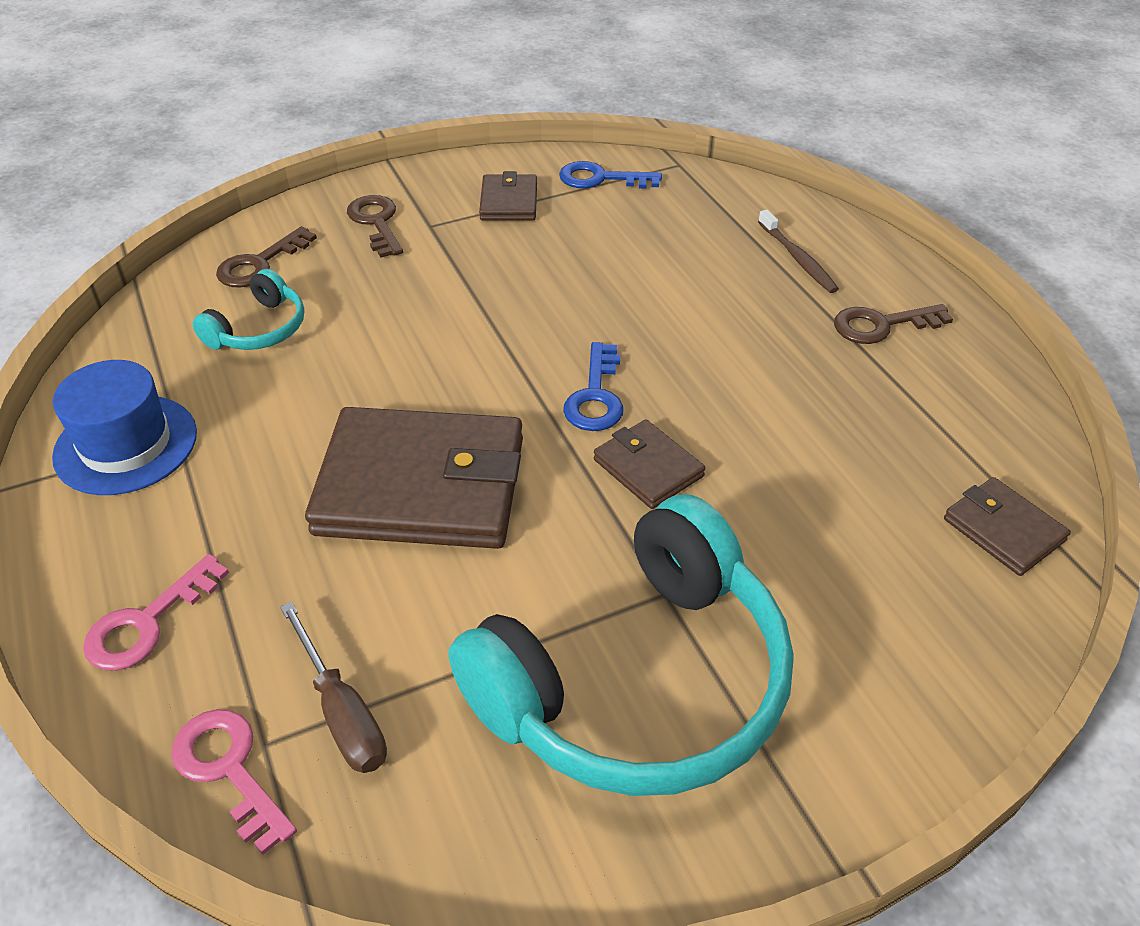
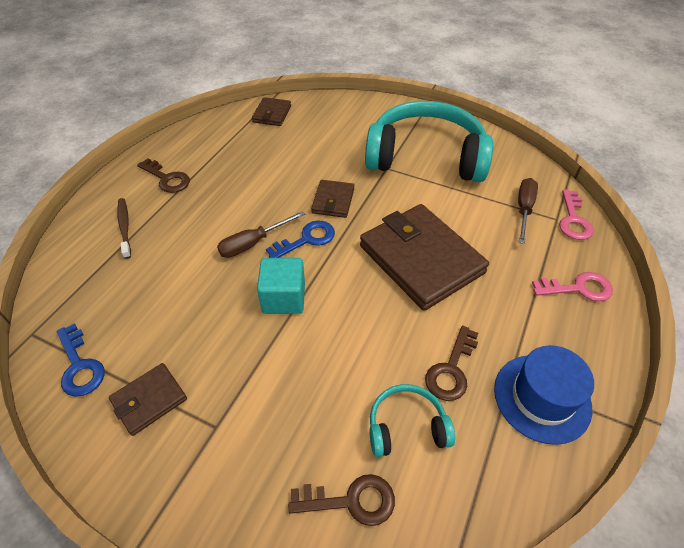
camera: 130 degrees left, 5 degrees up
(376, 223) = (238, 467): brown key -> brown key (451, 369)
(520, 328) = (284, 298): none -> turquoise cube
(645, 346) = (253, 243): none -> brown screwdriver
(797, 258) = (125, 227): brown toothbrush -> brown toothbrush turned 45 degrees counterclockwise

